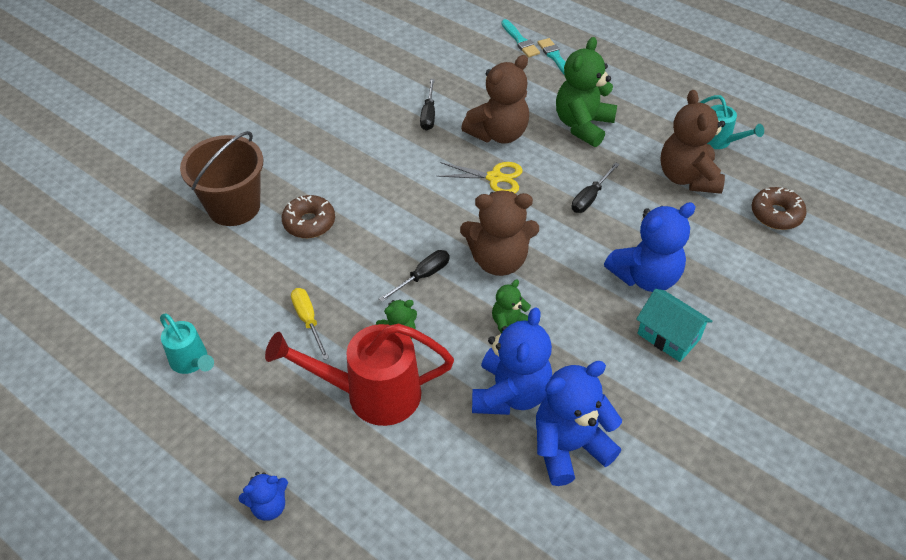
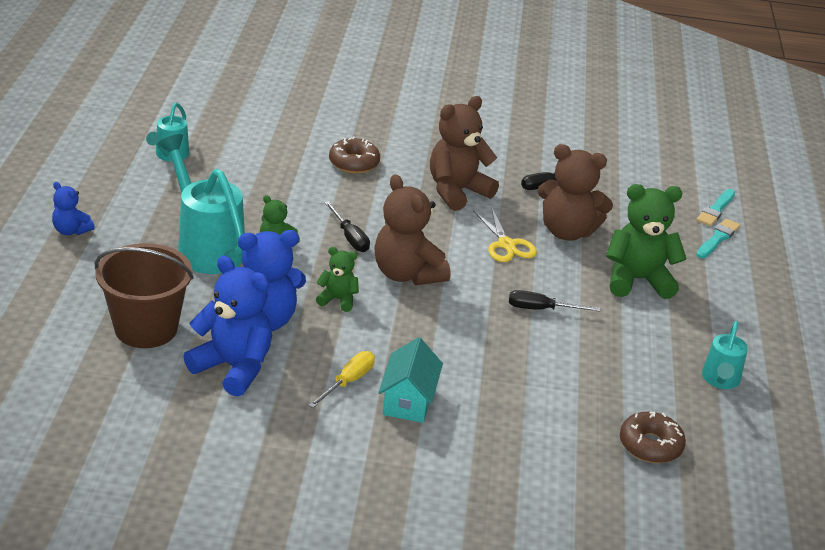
camera: 55 degrees right, 15 degrees down
(234, 206) = (336, 123): brown bucket -> brown bucket (146, 328)
(308, 320) = (252, 194): yellow screwdriver -> yellow screwdriver (348, 381)
(372, 394) = (206, 247): red watering can -> turquoise watering can
(423, 276) = (350, 237): black screwdriver -> black screwdriver turned 45 degrees clockwise
(645, 276) = (471, 369): blue teddy bear -> none
(687, 177) = (638, 368): brown teddy bear -> brown teddy bear (457, 191)

